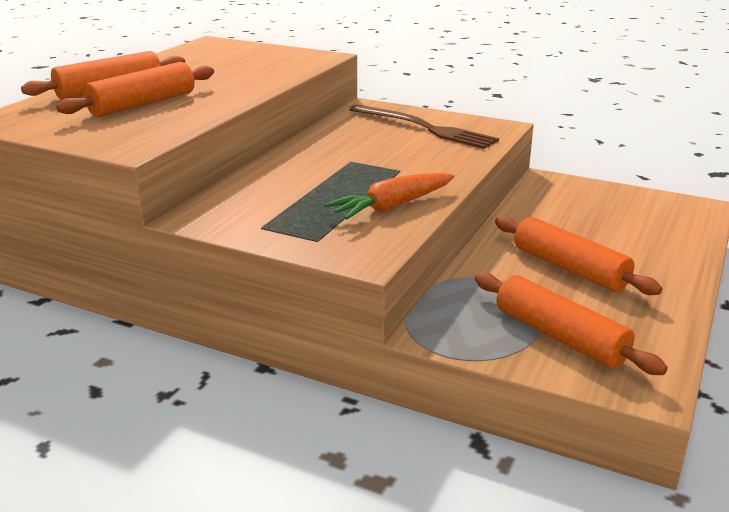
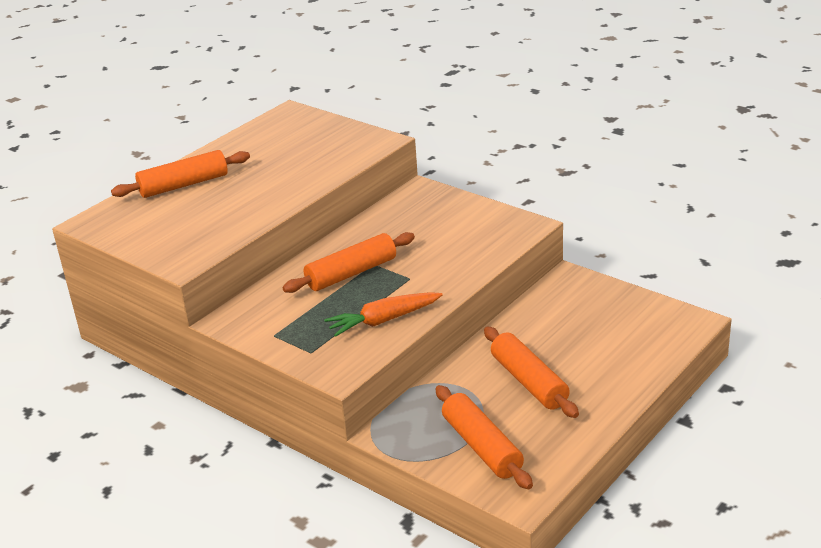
camera: 15 degrees right, 5 degrees up
(142, 104) = (205, 207): orange rolling pin -> orange rolling pin (351, 273)
(425, 128) = (458, 224): brown fork -> none

